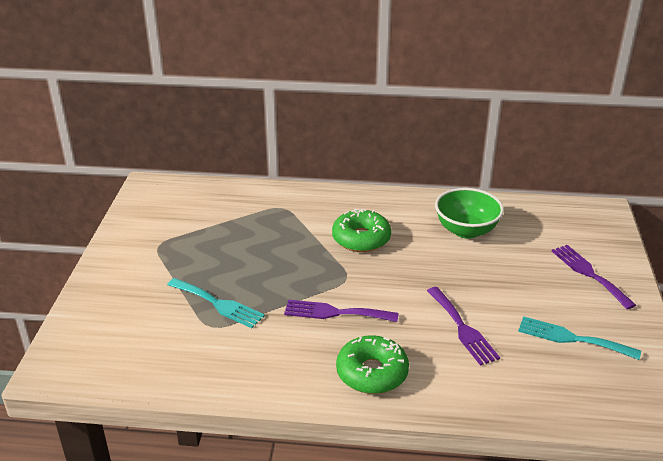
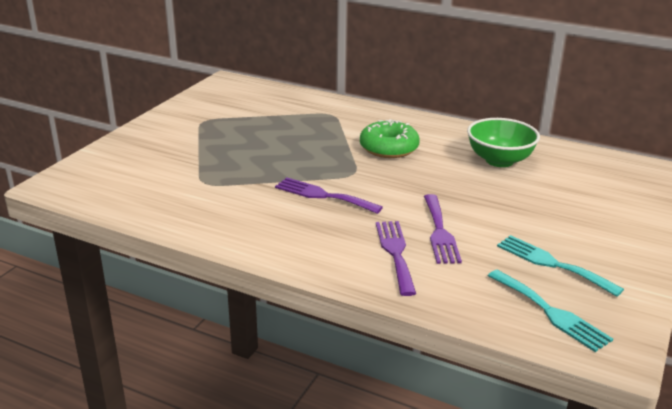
camera: 20 degrees right, 5 degrees down
(218, 304) = (222, 169): turquoise fork -> turquoise fork (551, 312)
(372, 373) = (324, 245): green donut -> none
(589, 274) = (610, 217): purple fork -> purple fork (395, 253)

